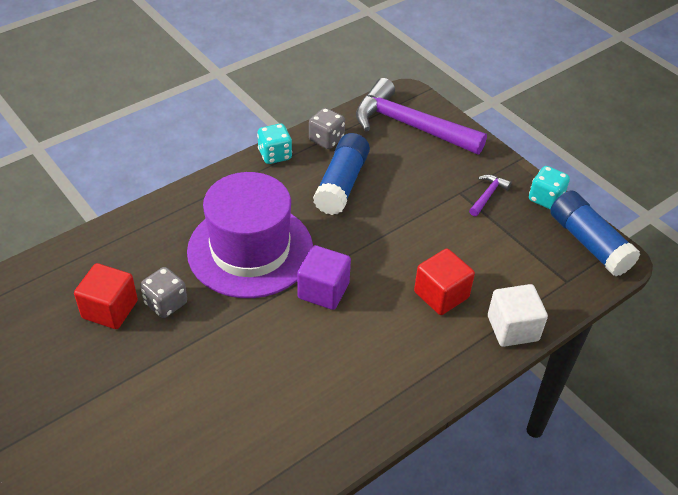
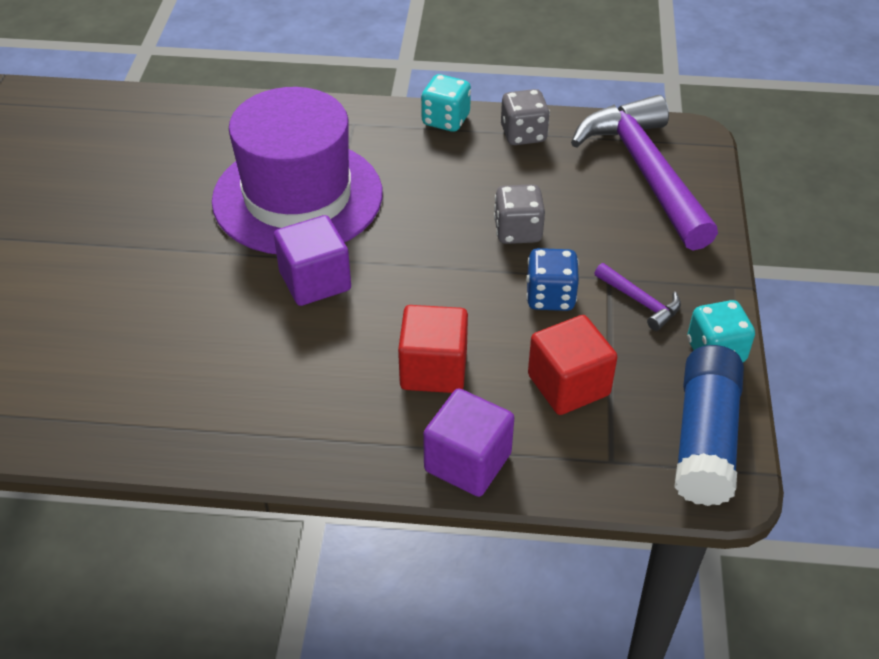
camera: 45 degrees right, 0 degrees up
(110, 309) = (108, 172): red cube -> red cube (568, 385)
(166, 303) = (159, 197): grey dice -> grey dice (518, 231)
(341, 184) = (478, 189): blue glue stick -> none
(446, 220) = (550, 297): none -> blue dice
(487, 195) = (640, 301): purple hammer -> purple hammer turned 60 degrees clockwise
(512, 328) = (467, 462): white cube -> purple cube

